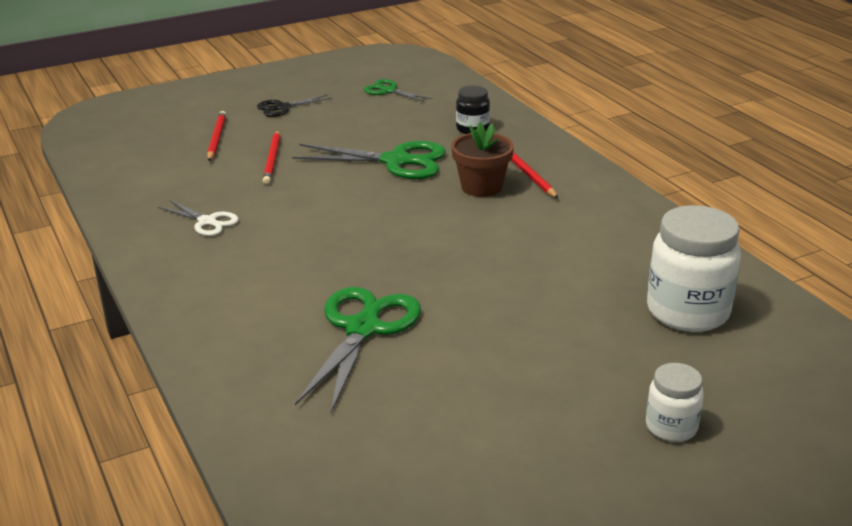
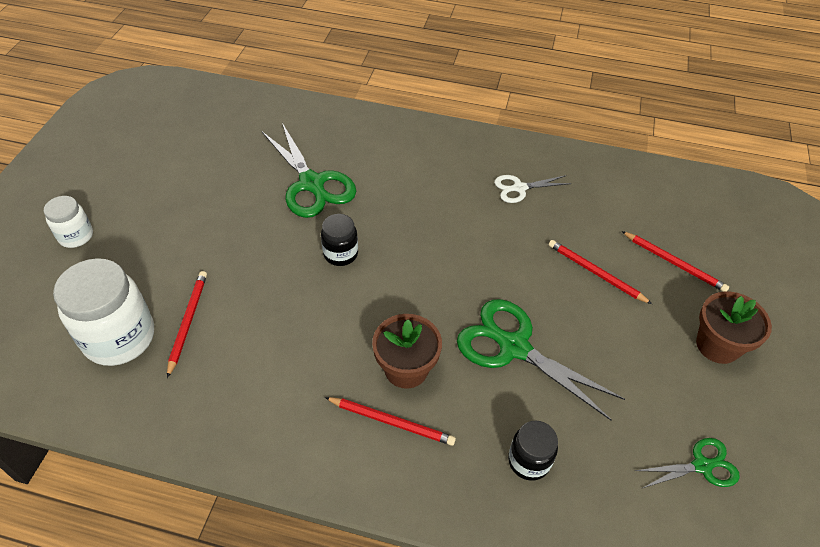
camera: 130 degrees right, 20 degrees up
(282, 107) = (717, 345): black scissors -> brown flower pot
(396, 161) = (514, 347): green scissors -> green scissors turned 75 degrees clockwise
(426, 263) = (340, 254): none -> black jar
(615, 290) = (188, 322): none -> red pencil

